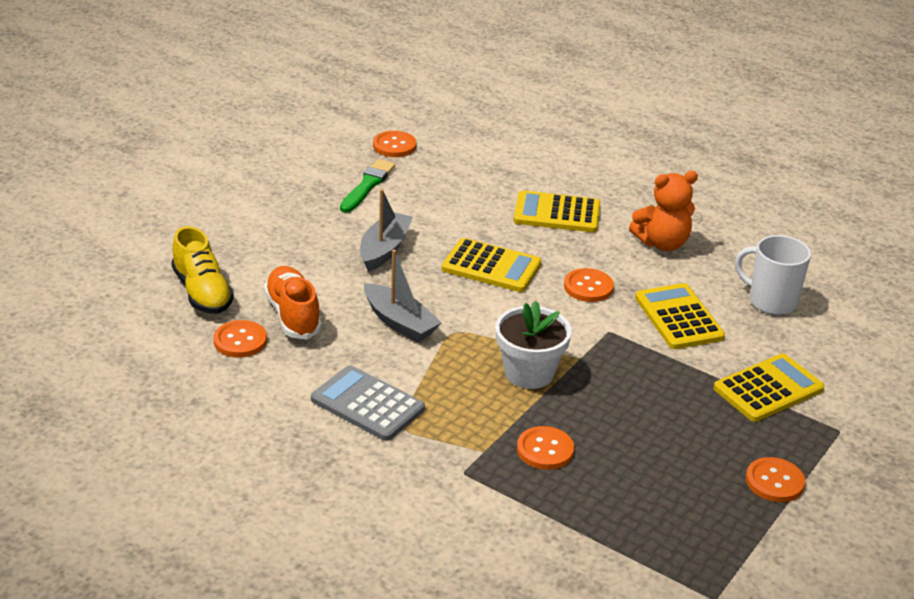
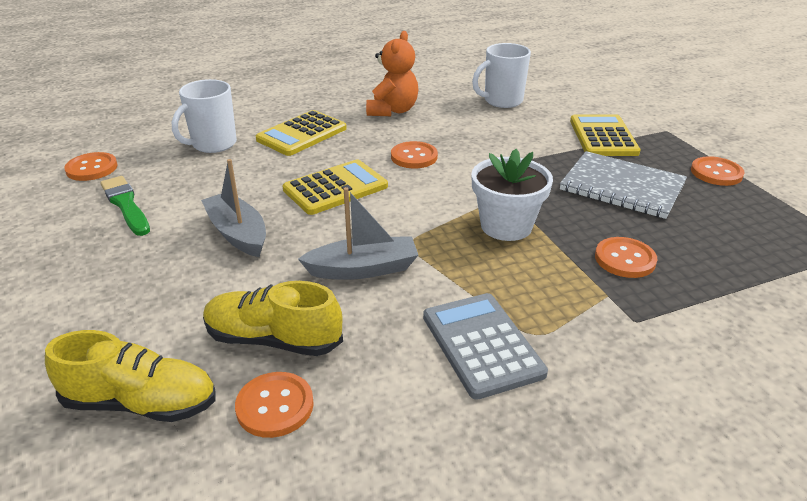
camera: 55 degrees left, 0 degrees up
(293, 315) = (273, 340): orange shoe -> yellow shoe
(367, 404) = (481, 345): grey calculator -> grey calculator turned 90 degrees clockwise
(488, 179) = (213, 144): none -> white mug
(671, 423) = (622, 187): none -> grey notebook
(678, 317) = (489, 137): yellow calculator -> none

